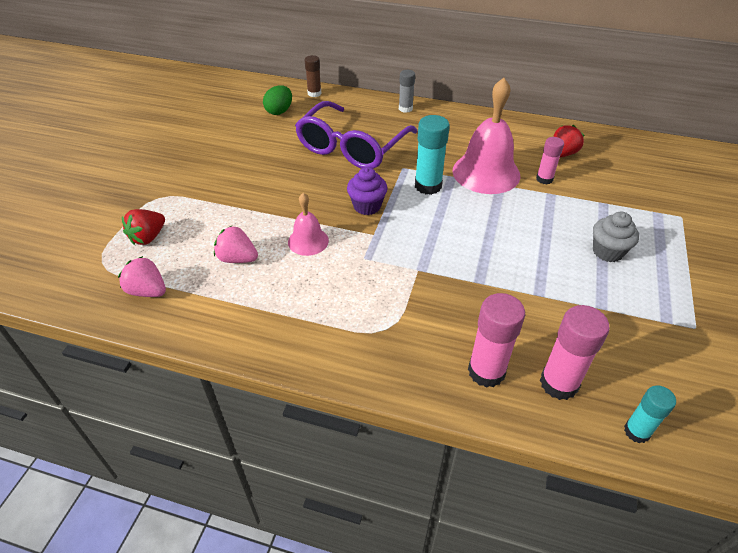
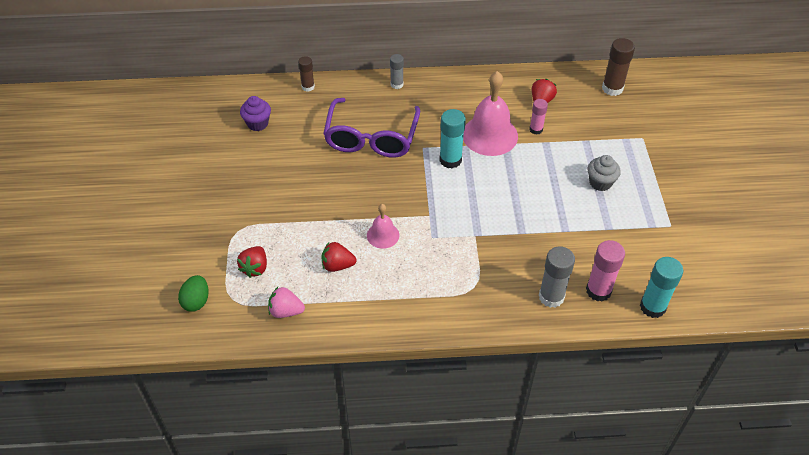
camera: 20 degrees left, 5 degrees up
(237, 259) = (337, 265): pink strawberry -> red strawberry
(279, 111) = (287, 115): green egg -> green egg (196, 301)
(367, 206) = (412, 192): purple cupcake -> purple cupcake (257, 123)
(486, 371) = (551, 297): pink glue stick -> grey glue stick
(636, 431) = (652, 307): turquoise glue stick -> turquoise glue stick, size x1.61
(656, 159) = (612, 88): none -> brown glue stick

